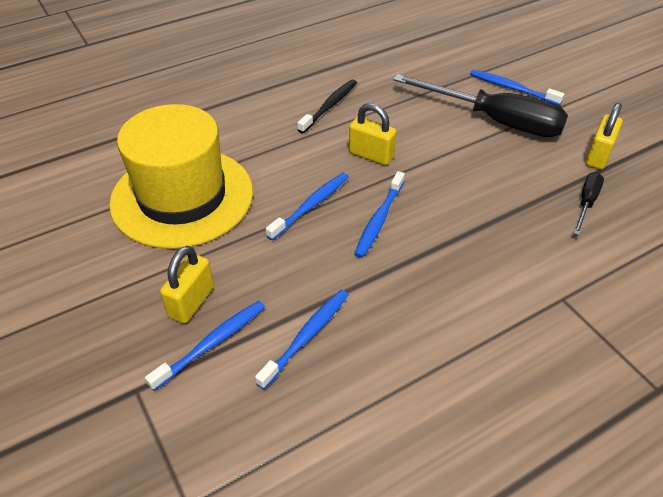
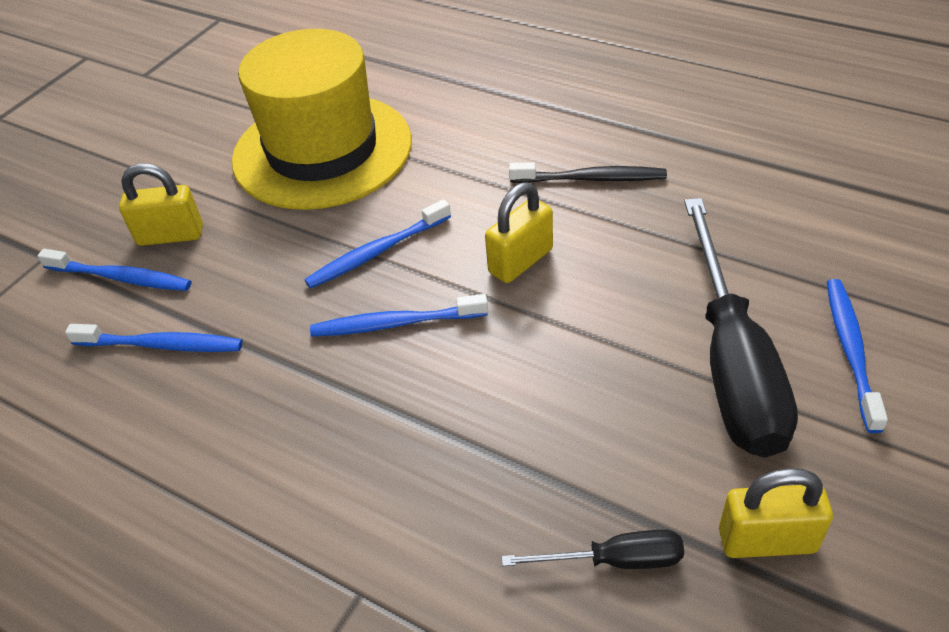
camera: 65 degrees right, 0 degrees up
(310, 206) = (377, 252): blue toothbrush -> blue toothbrush turned 135 degrees clockwise
(371, 155) = (520, 261): yellow padlock -> yellow padlock turned 45 degrees clockwise

